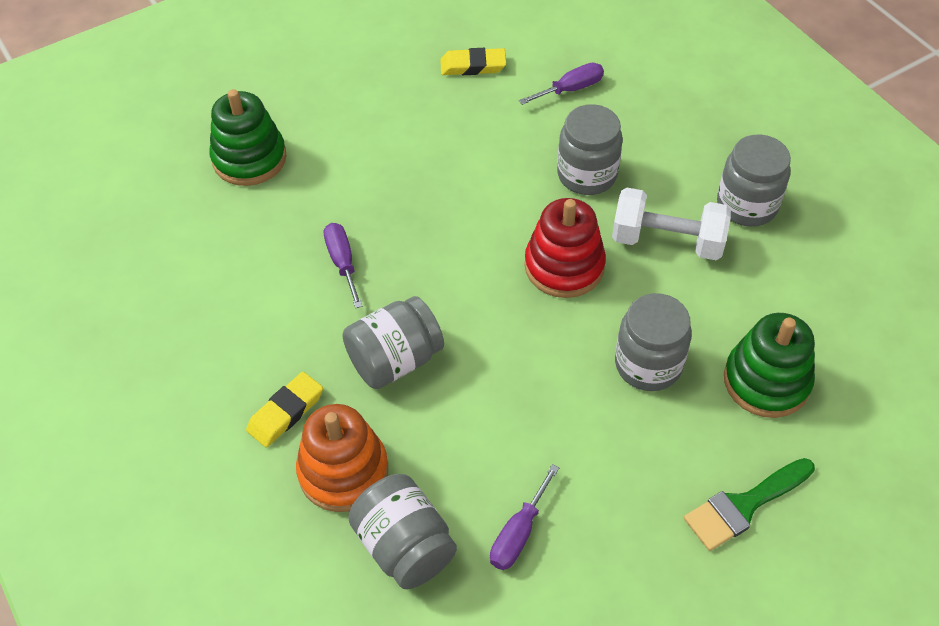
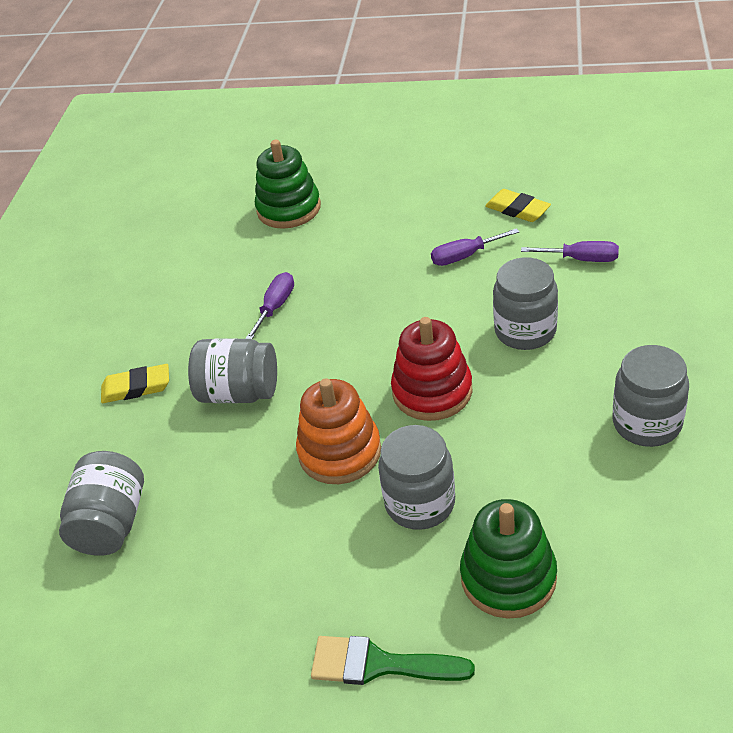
camera: 45 degrees right, 10 degrees down
(343, 471) = (128, 448): orange stacking toy -> orange stacking toy (340, 452)
(518, 533) = (191, 566): purple screwdriver -> purple screwdriver (464, 256)
(667, 241) = (540, 416): white dumbbell -> none

